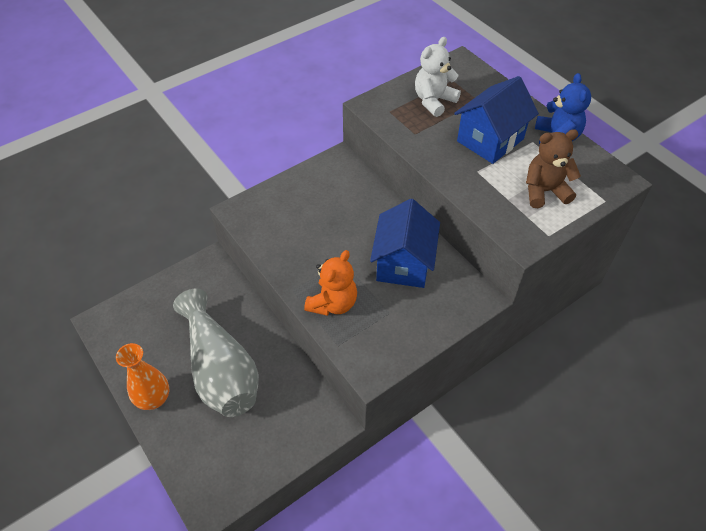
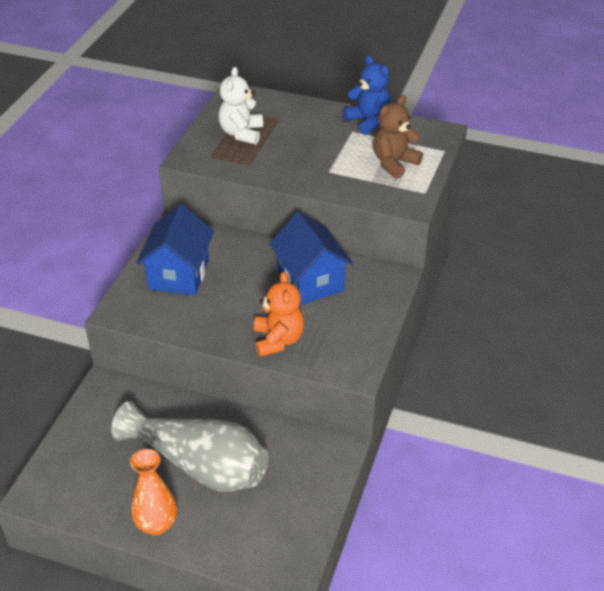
camera: 35 degrees left, 10 degrees down
(490, 140) = (317, 144): blue house -> blue house (179, 274)

